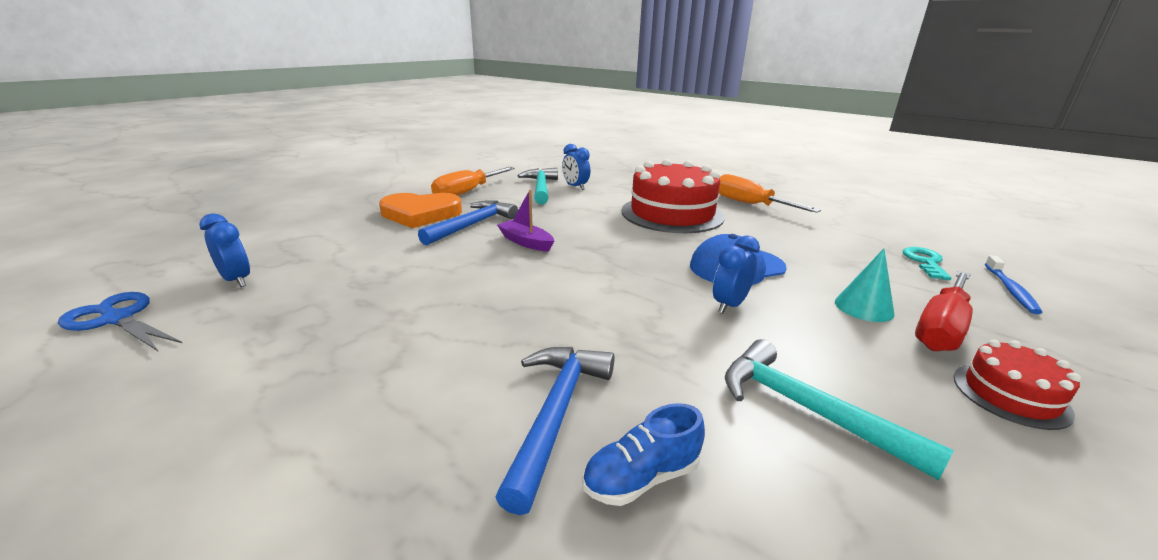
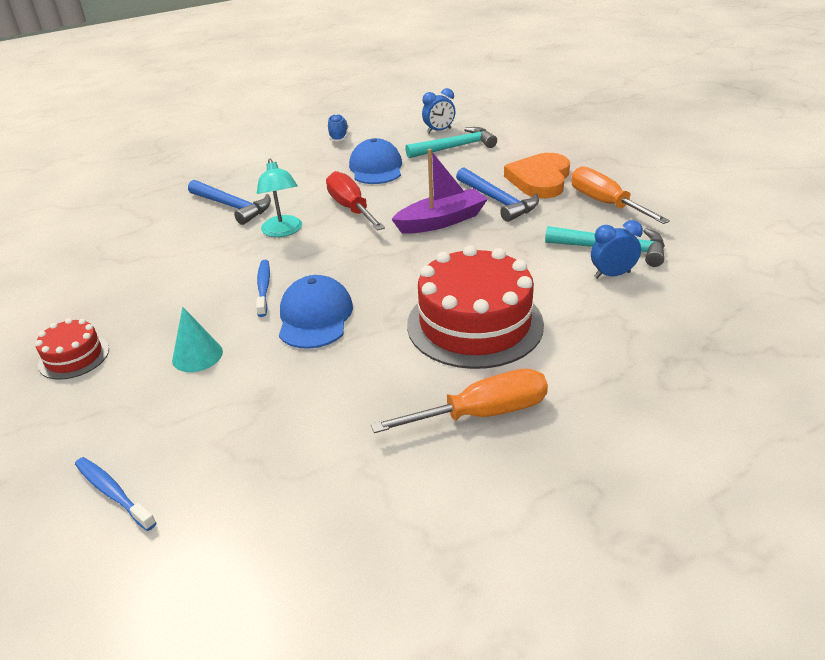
camera: 115 degrees right, 10 degrees up
(117, 319) = (410, 114): blue scissors -> none
(380, 304) = (376, 168): none -> blue cap
(526, 242) = (441, 221): purple boat -> purple boat, size x1.52
(605, 329) = (283, 231): none -> turquoise lamp
(641, 477) = (178, 219): blue shoe -> blue shoe (338, 137)
(729, 305) = (263, 287): blue clock -> blue toothbrush
(807, 409) = (156, 274): turquoise hammer -> turquoise hammer (455, 147)
(925, 262) = (211, 471): turquoise key -> none
(940, 328) = (137, 380): red screwdriver -> red screwdriver (351, 208)

